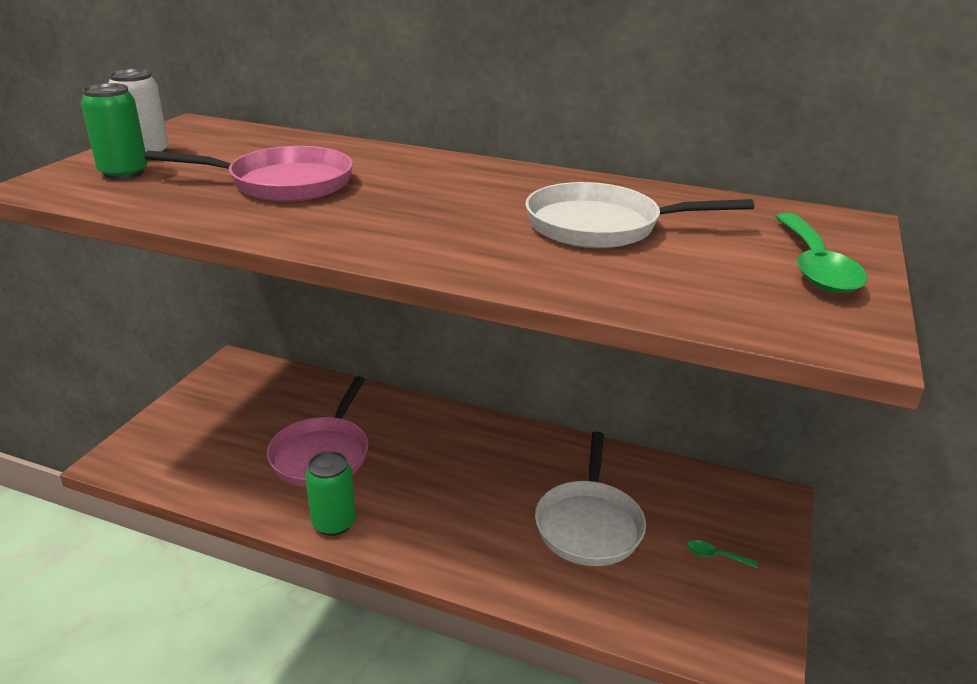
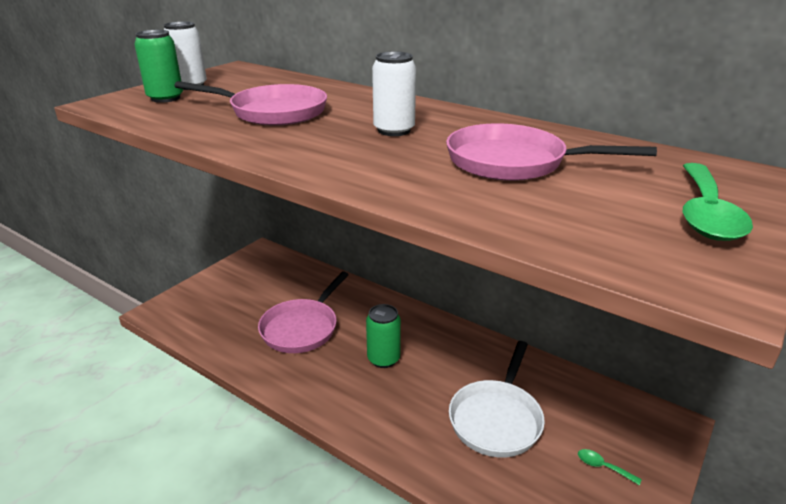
camera: 15 degrees right, 0 degrees up
(334, 523) = (292, 383): green can -> green can (383, 359)
(447, 197) = (394, 130): none -> white can
(601, 226) = (513, 162): white pan -> pink pan

